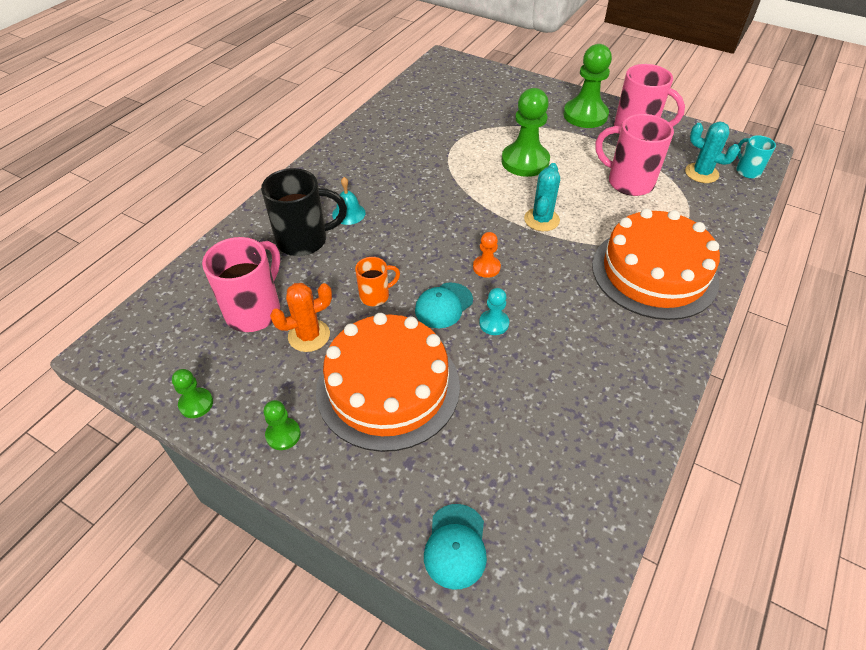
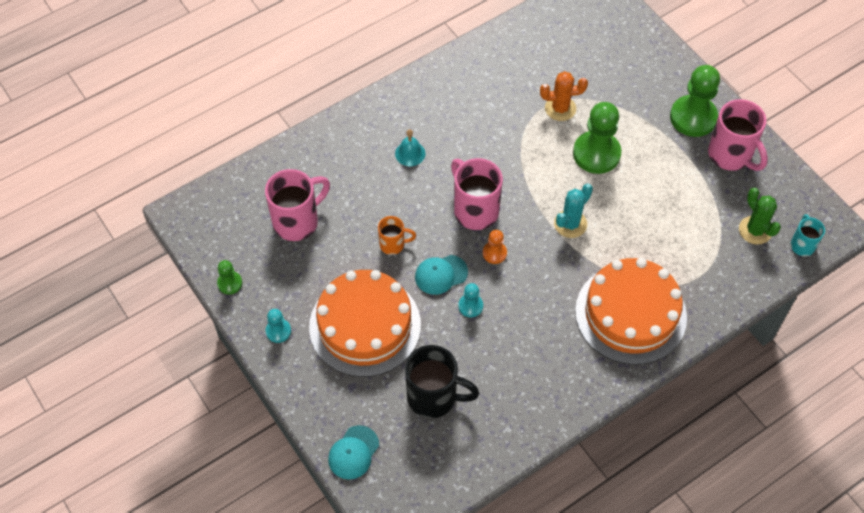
camera: 25 degrees right, 10 degrees up
(283, 435) = (278, 331): green pawn -> turquoise pawn
(304, 240) = (361, 168): black mug -> black mug (434, 397)
(309, 336) = (328, 260): orange cactus -> orange cactus (560, 108)
(628, 182) = (677, 214): pink mug -> pink mug (475, 210)
(701, 173) = (755, 230): turquoise cactus -> green cactus

